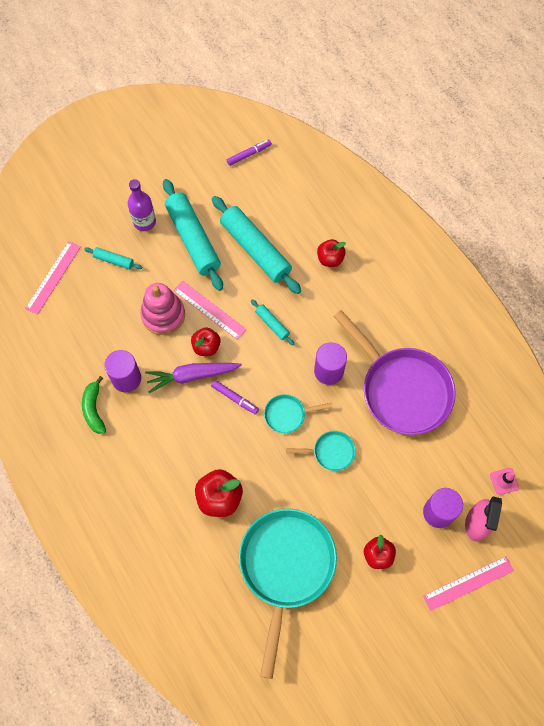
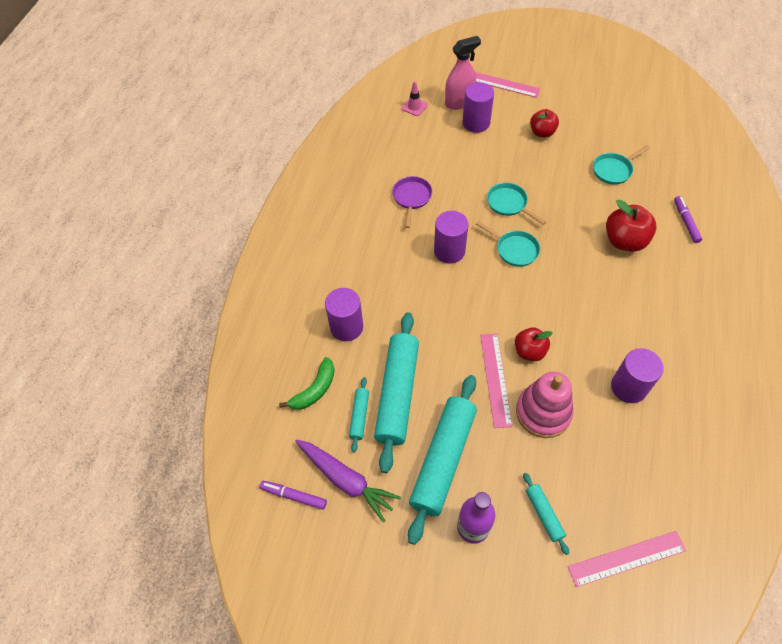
camera: 130 degrees left, 10 degrees down
(94, 409) = (682, 387): green banana -> green banana (315, 390)
(192, 376) = (565, 339): purple carrot -> purple carrot (346, 480)
(235, 398) = (545, 293): purple marker -> purple marker (686, 222)
(272, 324) = (454, 320): turquoise rolling pin -> turquoise rolling pin (359, 416)
(286, 567) = (613, 170): turquoise pan -> turquoise pan, size x0.45
(330, 259) = (346, 327): red apple -> purple cylinder
(402, 389) = (411, 198): purple pan -> purple pan, size x0.45

